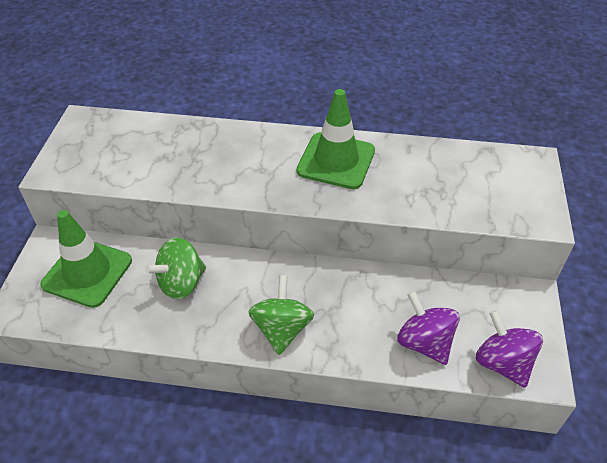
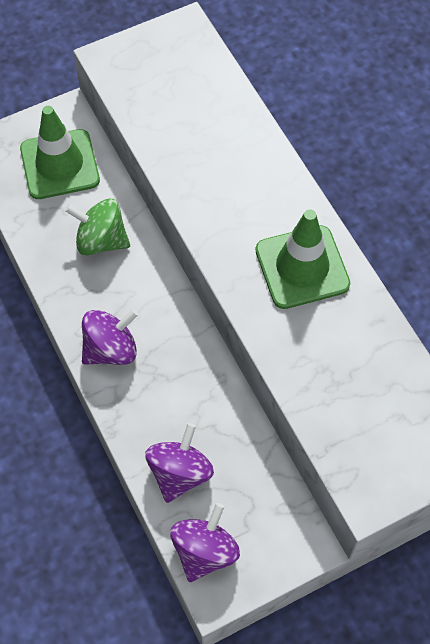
camera: 55 degrees right, 15 degrees up
(281, 329) = (111, 349): green spinning top -> purple spinning top

